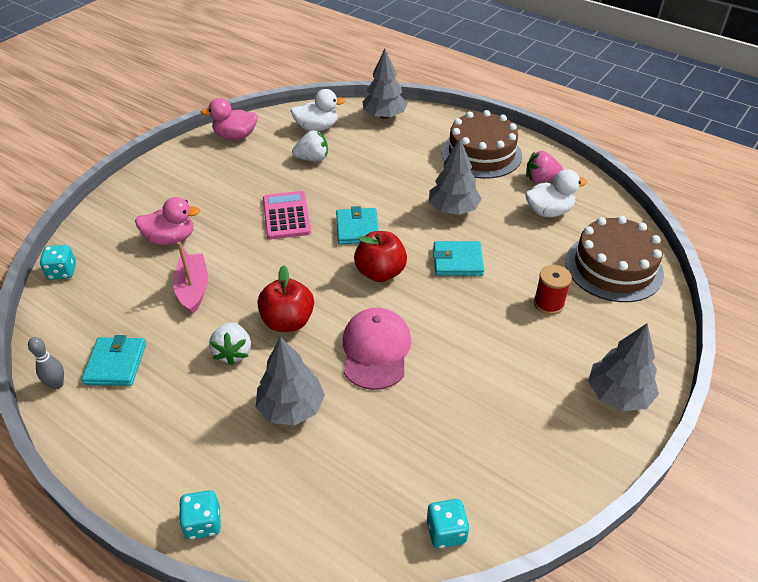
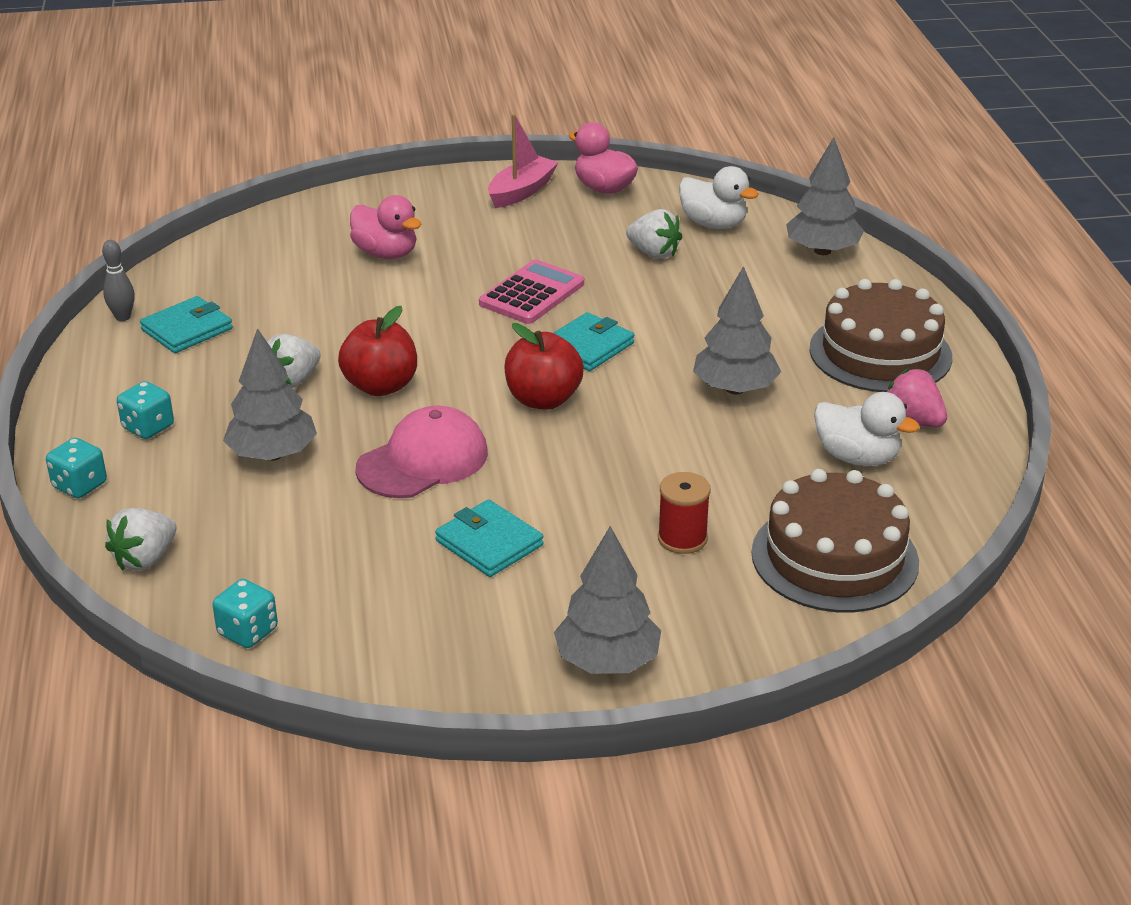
camera: 45 degrees right, 10 degrees down
(62, 272) = (252, 230): turquoise dice -> turquoise dice (148, 427)
(193, 289) = (339, 308): pink boat -> pink boat (521, 191)
(320, 538) = (145, 559): none -> white strawberry
(457, 261) = (648, 439): turquoise wallet -> turquoise wallet (489, 543)

